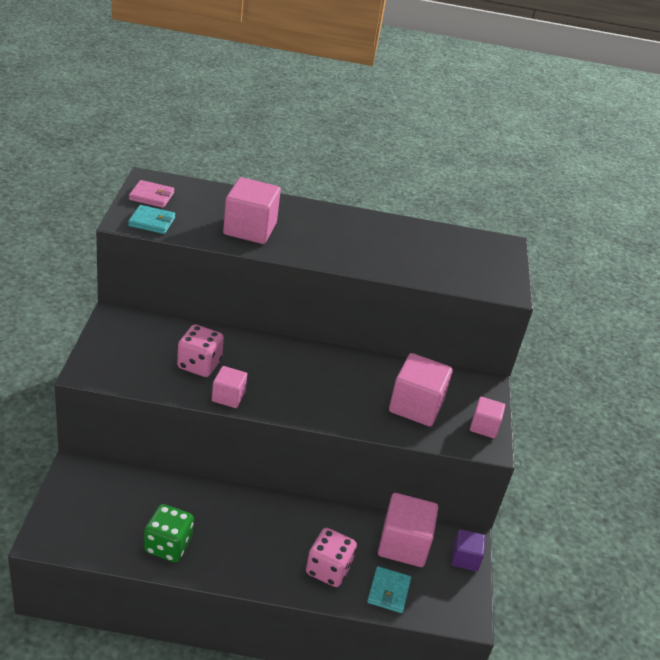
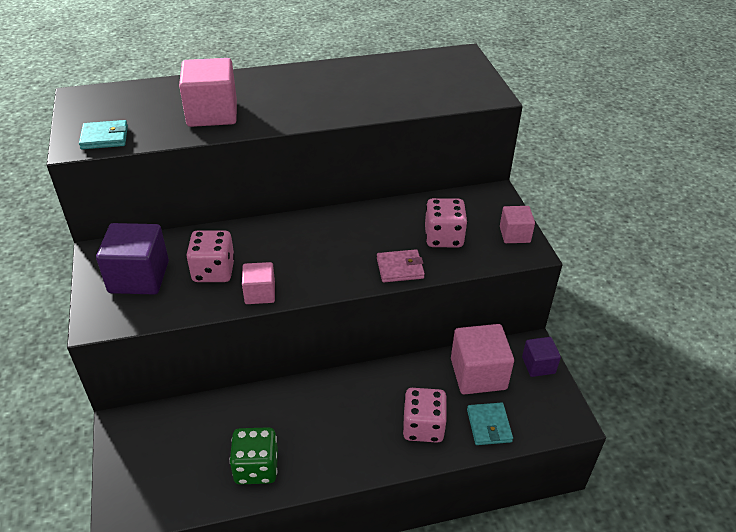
camera: 15 degrees left, 5 degrees up
(136, 348) = (139, 277): none -> purple cube
(151, 196) = (91, 112): pink wallet -> pink wallet (400, 268)
(416, 406) = (443, 237): pink cube -> pink dice

